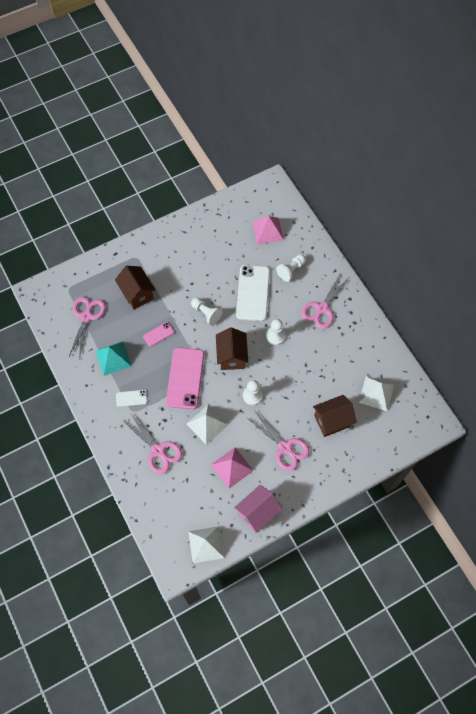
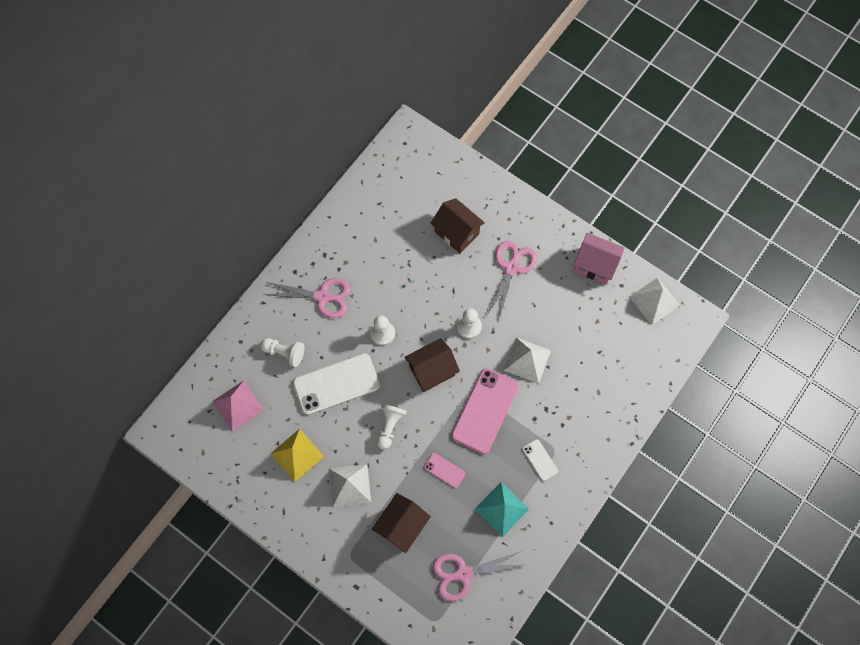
camera: 115 degrees left, 5 degrees up
(158, 451) = (584, 398): pink scissors -> none
(185, 378) = (485, 410): pink phone -> pink phone turned 45 degrees counterclockwise
(216, 252) = (297, 455): none -> yellow pyramid
(232, 467) = (561, 312): pink pyramid -> none
(376, 393) = (402, 201): white pyramid -> white pyramid (350, 485)

